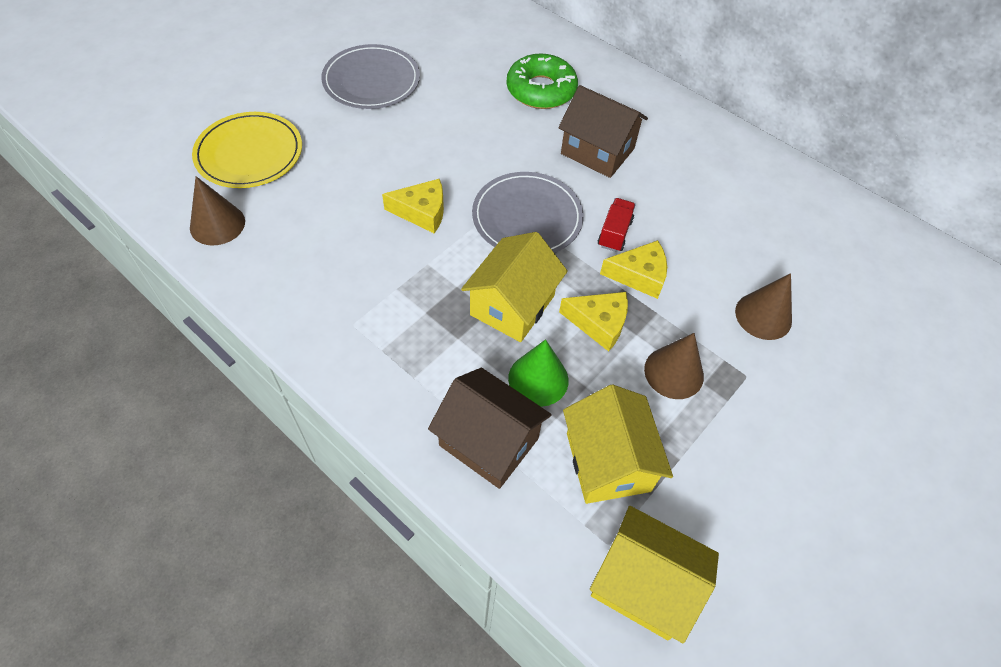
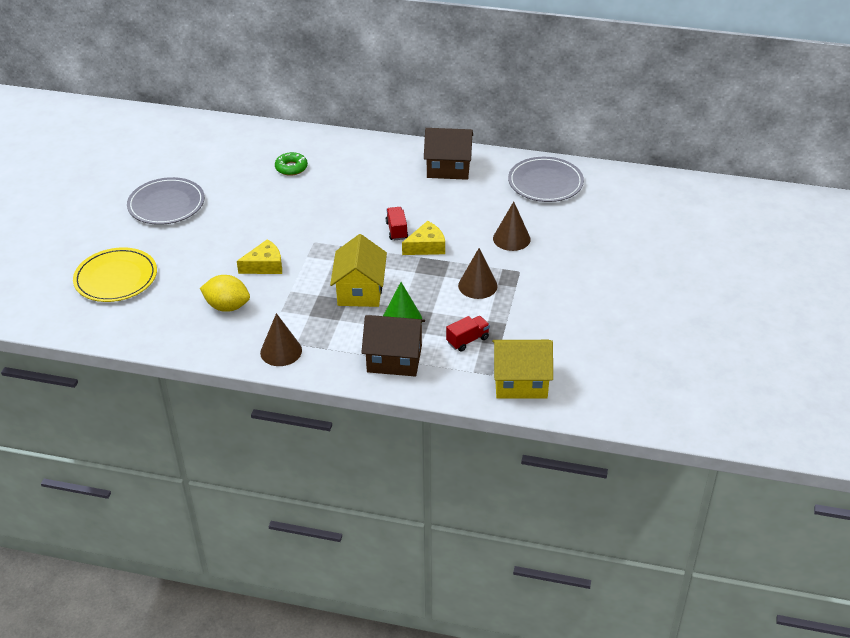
camera: 25 degrees left, 15 degrees down
(217, 224) = (130, 324): brown cone -> brown cone (281, 351)
(339, 251) = (227, 306): none -> yellow lemon
(527, 217) = (335, 243): grey plate -> grey plate (545, 182)
(541, 90) = (291, 168): green donut -> green donut, size x0.61
(597, 151) = (355, 190): brown house -> brown house (448, 168)
(599, 323) = (418, 279): yellow cheese -> none
(608, 462) = (467, 340): yellow house -> red truck

